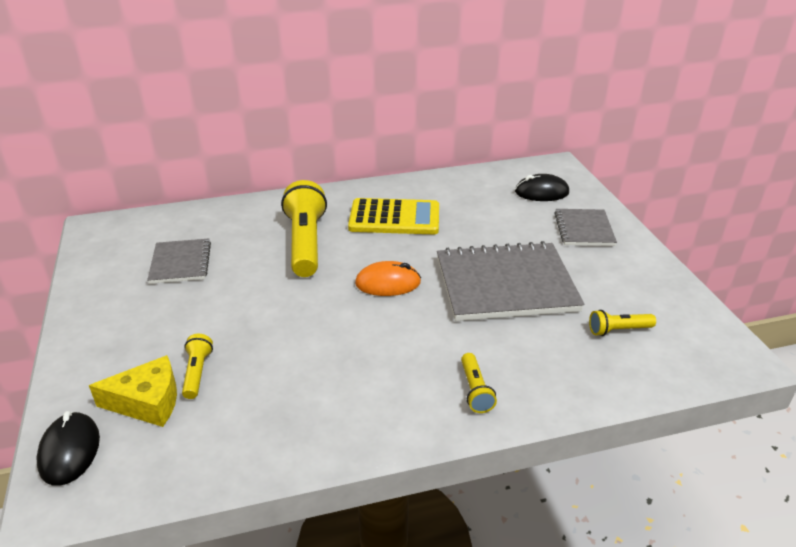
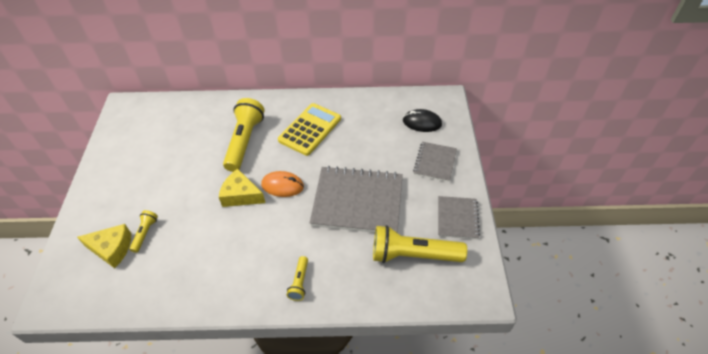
camera: 15 degrees right, 15 degrees up
(69, 451) = (62, 273): black mouse -> none
(180, 263) = (163, 144): grey notebook -> grey notebook (457, 218)
(331, 303) = (241, 195): none -> yellow cheese
(394, 218) = (310, 129): yellow calculator -> yellow calculator turned 75 degrees counterclockwise
(618, 330) = (413, 255): yellow flashlight -> yellow flashlight, size x2.09

